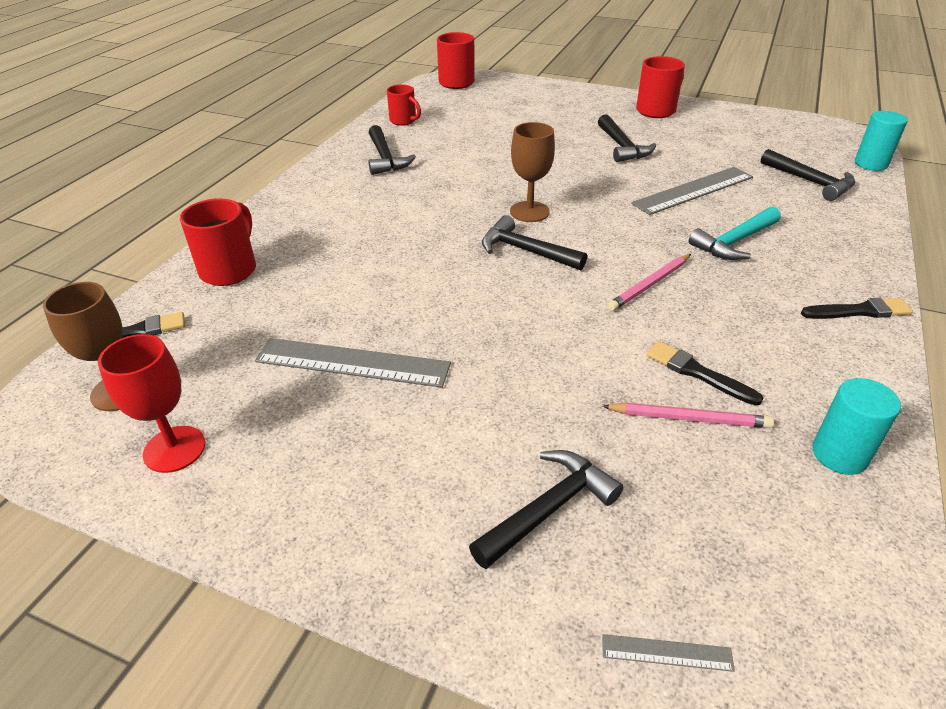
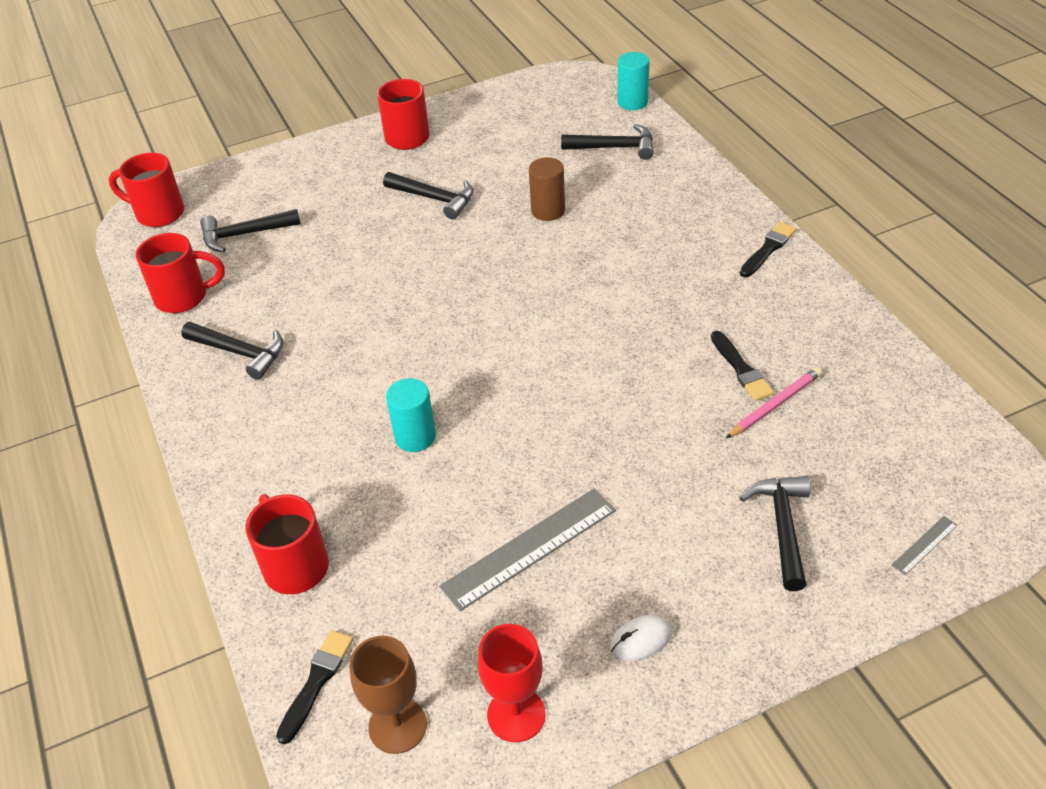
camera: 45 degrees left, 5 degrees up
(316, 482) = (641, 640): none -> white mouse
(404, 121) = (184, 297): red mug -> red mug, size x1.52
(526, 251) = (508, 358): black hammer -> black hammer (244, 234)
(529, 212) = (456, 319): brown goblet -> none
(650, 284) = (629, 322): pink pencil -> none
(693, 190) = (548, 211): grey ruler -> brown cylinder
(697, 373) = (741, 369): black brush -> black brush turned 105 degrees counterclockwise
(734, 242) = (634, 242): turquoise hammer -> none
(839, 454) = (867, 363): turquoise cylinder -> turquoise cylinder (415, 437)

